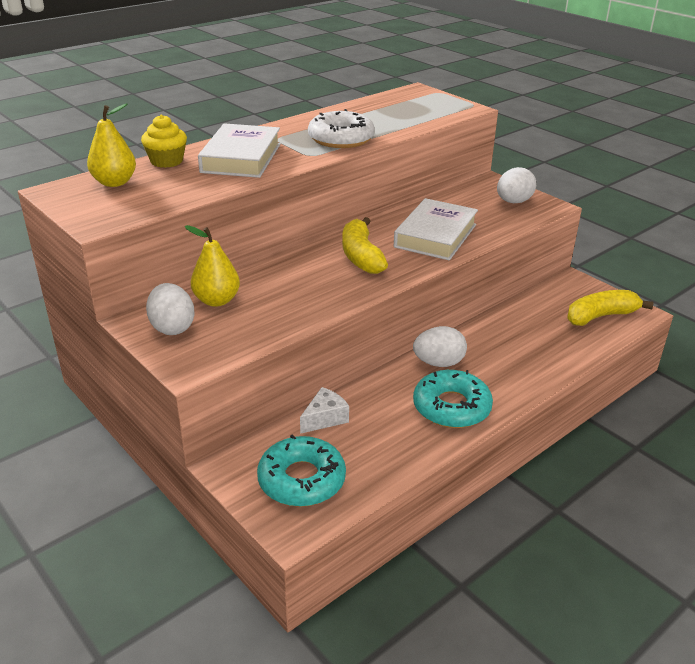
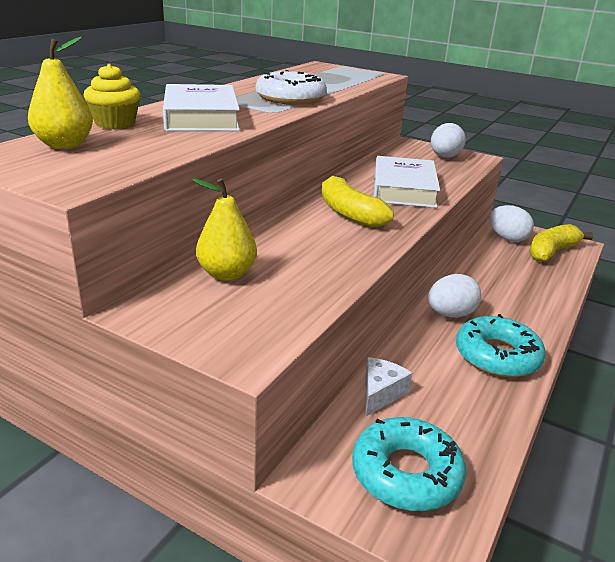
camera: 20 degrees left, 5 degrees down
(172, 327) = (192, 311): white egg -> white egg (507, 238)

